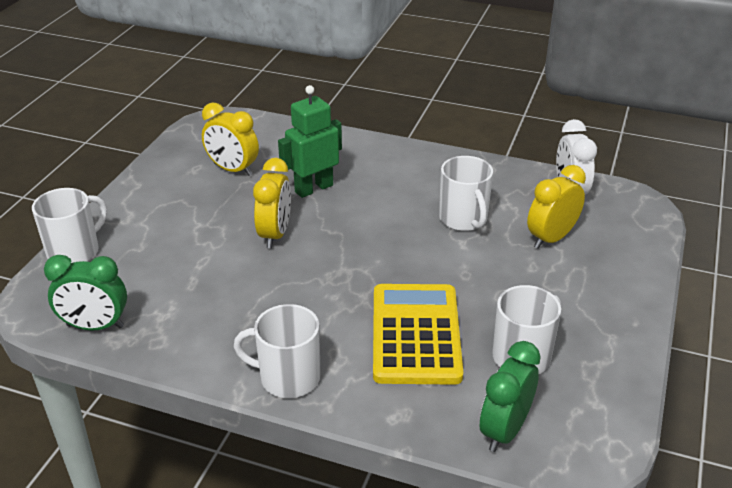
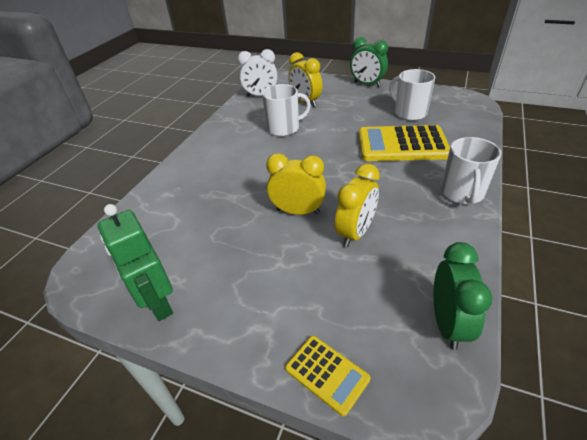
camera: 85 degrees left, 5 degrees up
(74, 251) = (327, 374): white mug -> yellow calculator
(232, 170) = (188, 249): yellow clock -> yellow clock (355, 233)
(313, 188) = (234, 194): green robot -> green robot (158, 303)
(504, 430) = (467, 119): green clock -> green clock (367, 84)

